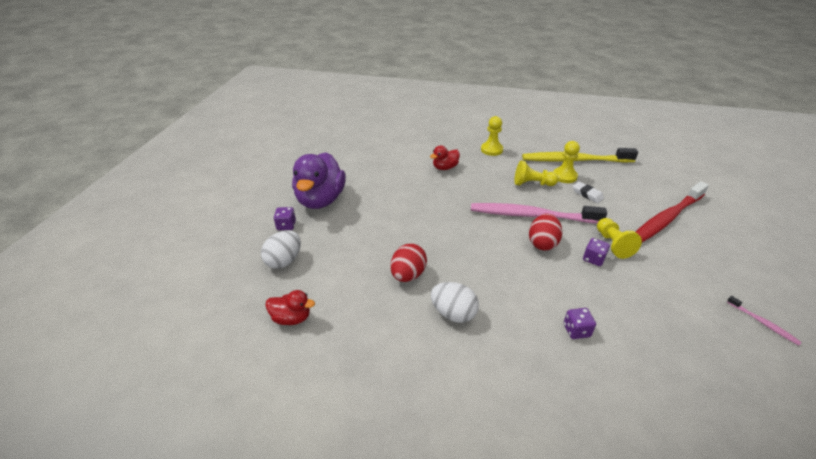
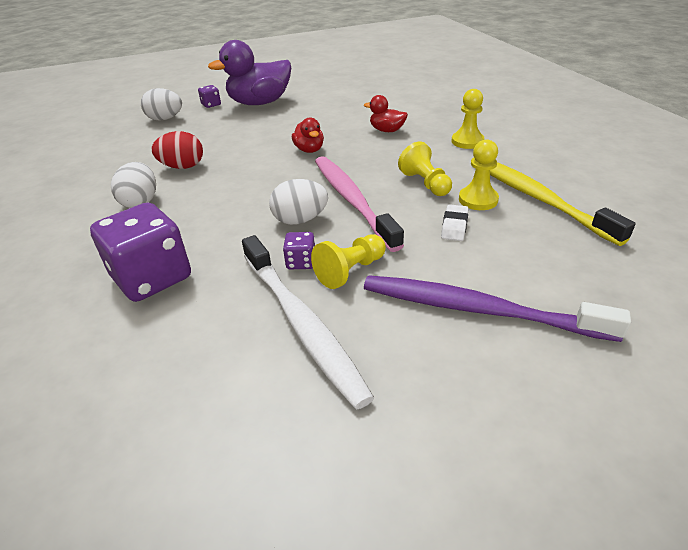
camera: 60 degrees right, 0 degrees up
(291, 318) = (100, 143): red duck -> red duck (309, 150)
(542, 243) = (300, 220): red egg -> white egg
(576, 330) = (152, 278): purple dice -> purple dice, size x2.25
(656, 278) = (302, 324): none -> white toothbrush
(665, 219) = (476, 309): red toothbrush -> purple toothbrush
(763, 323) = (269, 468): pink toothbrush -> none

